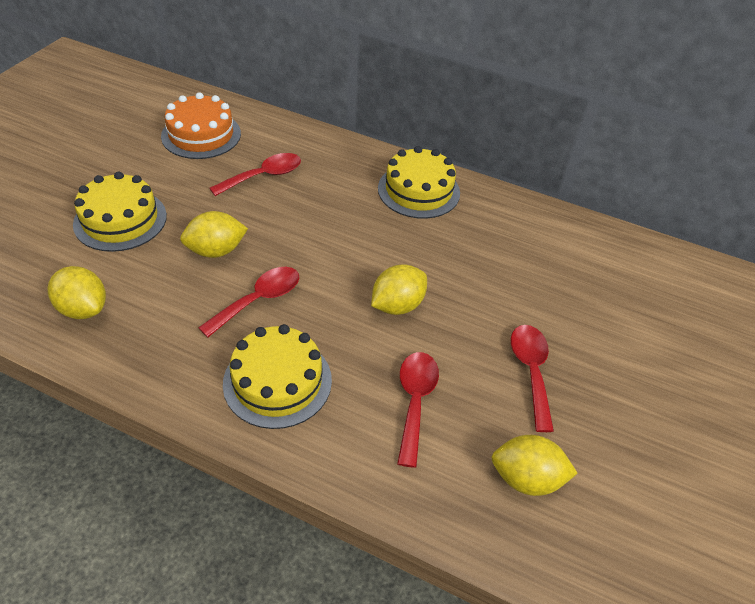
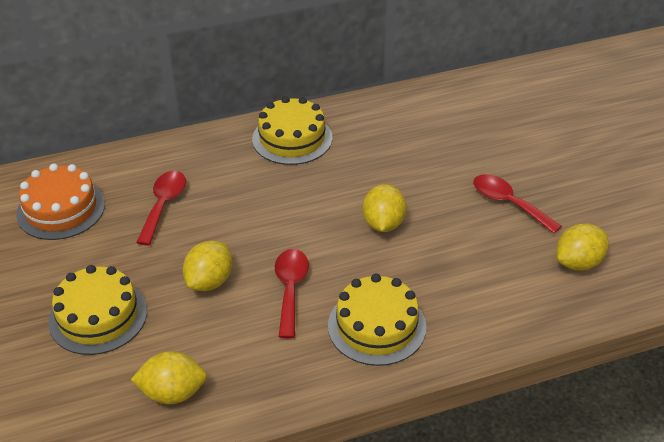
camera: 40 degrees left, 5 degrees down
(415, 401) = (470, 271): red spoon -> none

